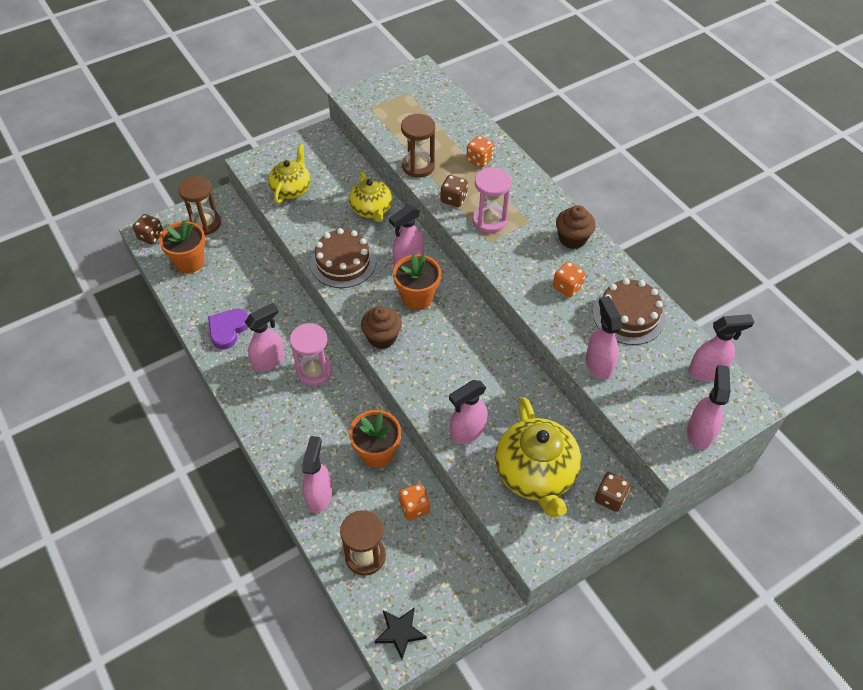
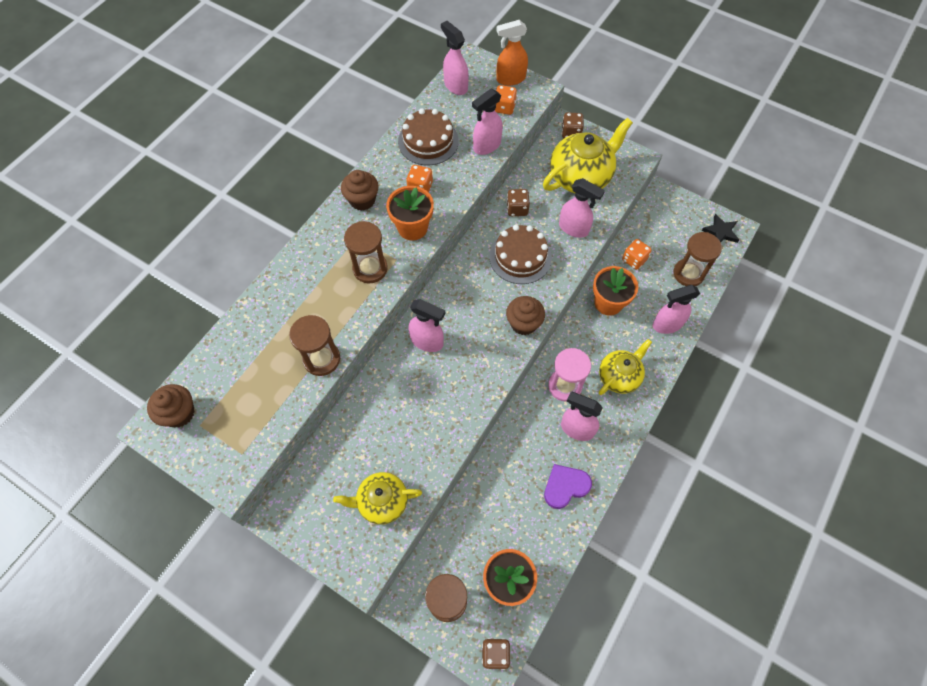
camera: 115 degrees left, 10 degrees up
(228, 329) = (565, 486): purple heart -> purple heart turned 150 degrees clockwise
(343, 262) = (457, 397): brown cake -> brown cake (520, 257)
(371, 210) = (376, 404): yellow teapot -> yellow teapot (619, 376)
(417, 298) = (466, 315): orange flower pot -> orange flower pot (412, 228)
(423, 84) = (179, 413): none -> brown cupcake
(453, 199) = (355, 308): brown dice -> brown dice (517, 209)
(479, 160) = (288, 308): orange dice -> orange dice (504, 108)
(489, 220) = (370, 268): pink hourglass -> brown hourglass
(699, 432) = (510, 79): pink spray bottle -> orange spray bottle

